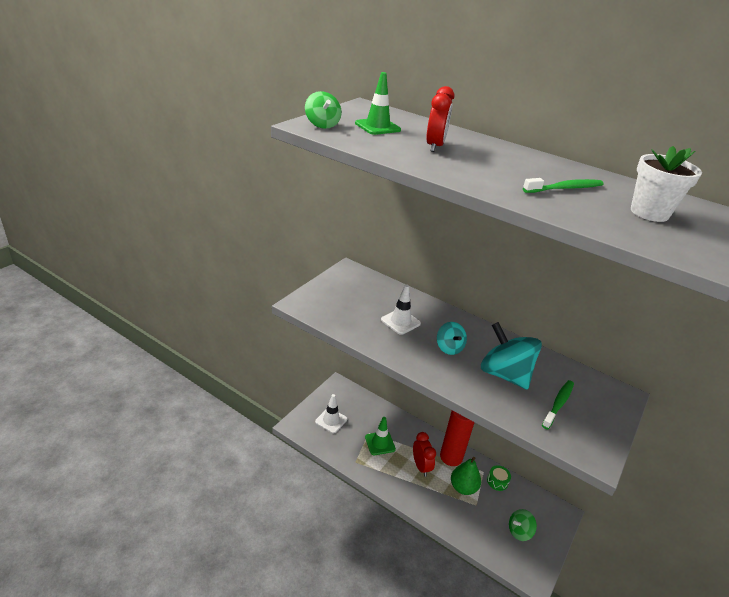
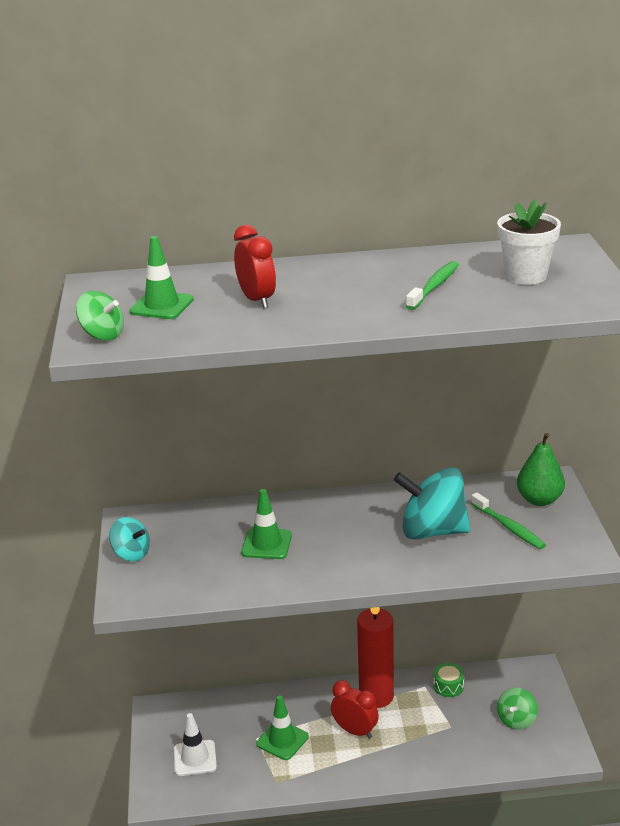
camera: 35 degrees left, 5 degrees down
(400, 321) = (266, 544): white traffic cone -> green traffic cone
(449, 348) = (350, 539): turquoise spinning top -> turquoise spinning top (131, 553)
(463, 487) = (421, 719): green pear -> green pear (539, 500)
(558, 404) = (509, 527): green toothbrush -> green toothbrush turned 150 degrees clockwise

